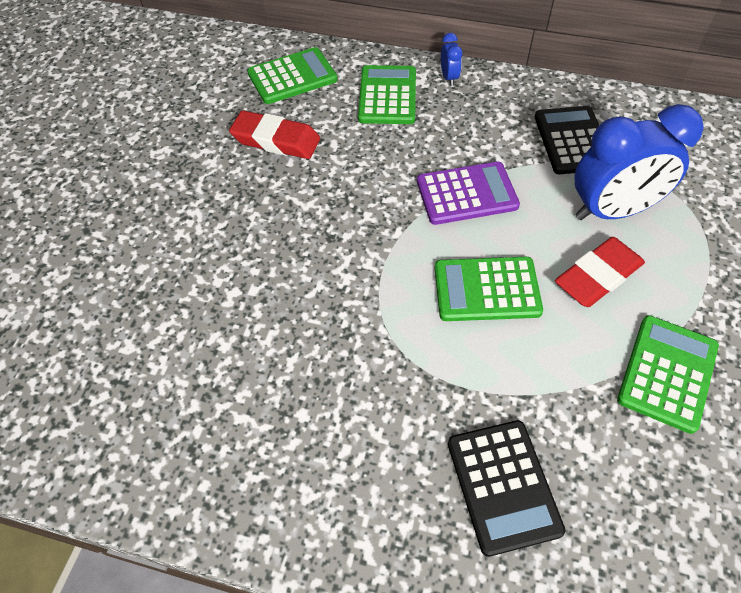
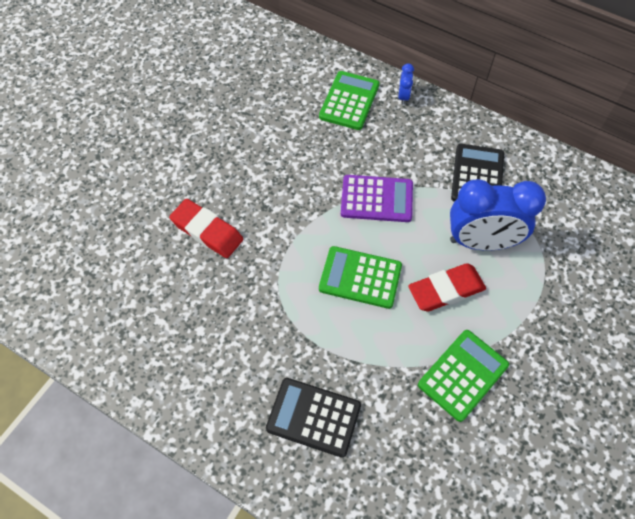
camera: 15 degrees right, 5 degrees up
(276, 140) = (252, 118): red eraser -> red eraser (207, 231)
(292, 77) = (283, 66): green calculator -> none
(503, 486) = (313, 417): black calculator -> black calculator turned 105 degrees clockwise

